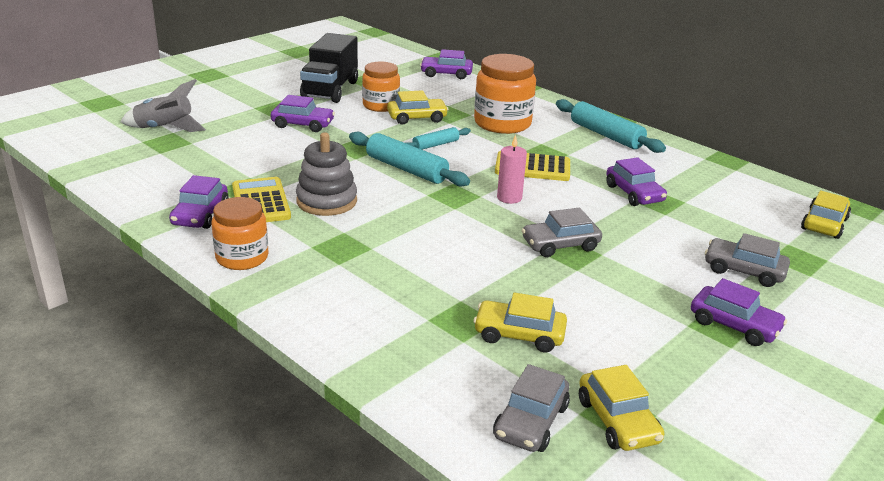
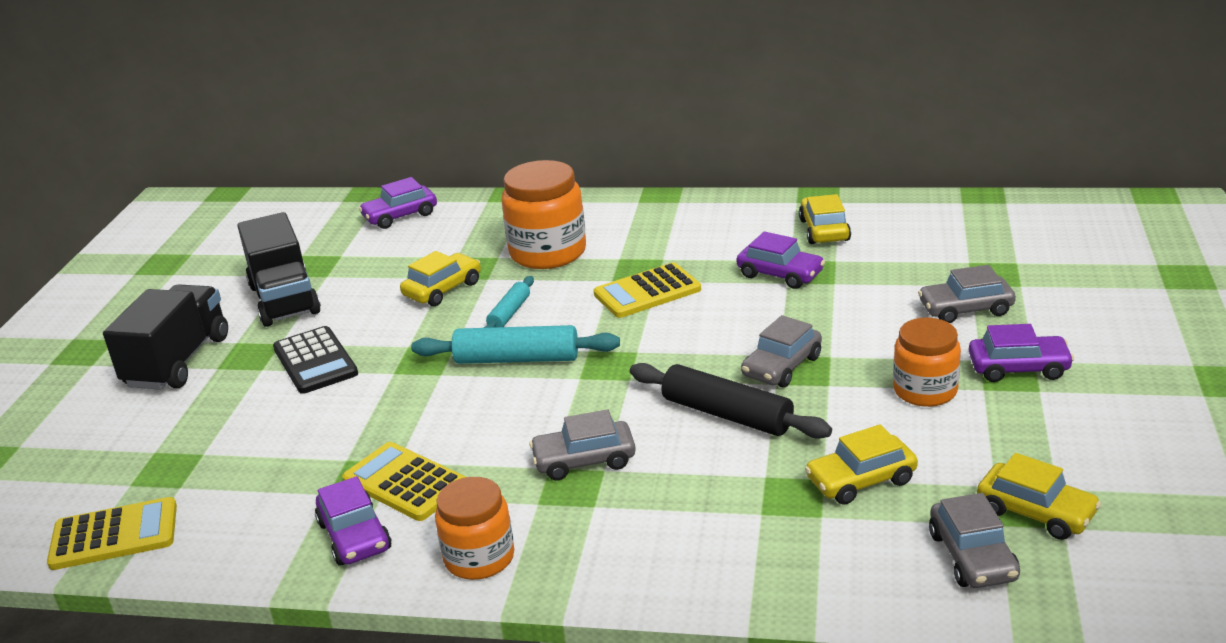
camera: 30 degrees left, 0 degrees up
(103, 160) = (114, 535): none -> yellow calculator
(165, 129) = (137, 453): grey rocket -> none
(241, 97) = (178, 361): none -> black truck
(303, 124) = (315, 361): purple car -> black calculator
(326, 201) = (480, 442): grey stacking toy -> none
(367, 238) = (584, 460): none -> grey car
(381, 105) = (377, 292): orange jar -> orange jar (925, 390)
(486, 254) = (727, 414): none -> black rolling pin
(509, 198) = (668, 339): pink candle -> none
(606, 135) = (673, 218): turquoise rolling pin -> none
(824, 224) = (974, 226): yellow car -> yellow car (824, 230)

